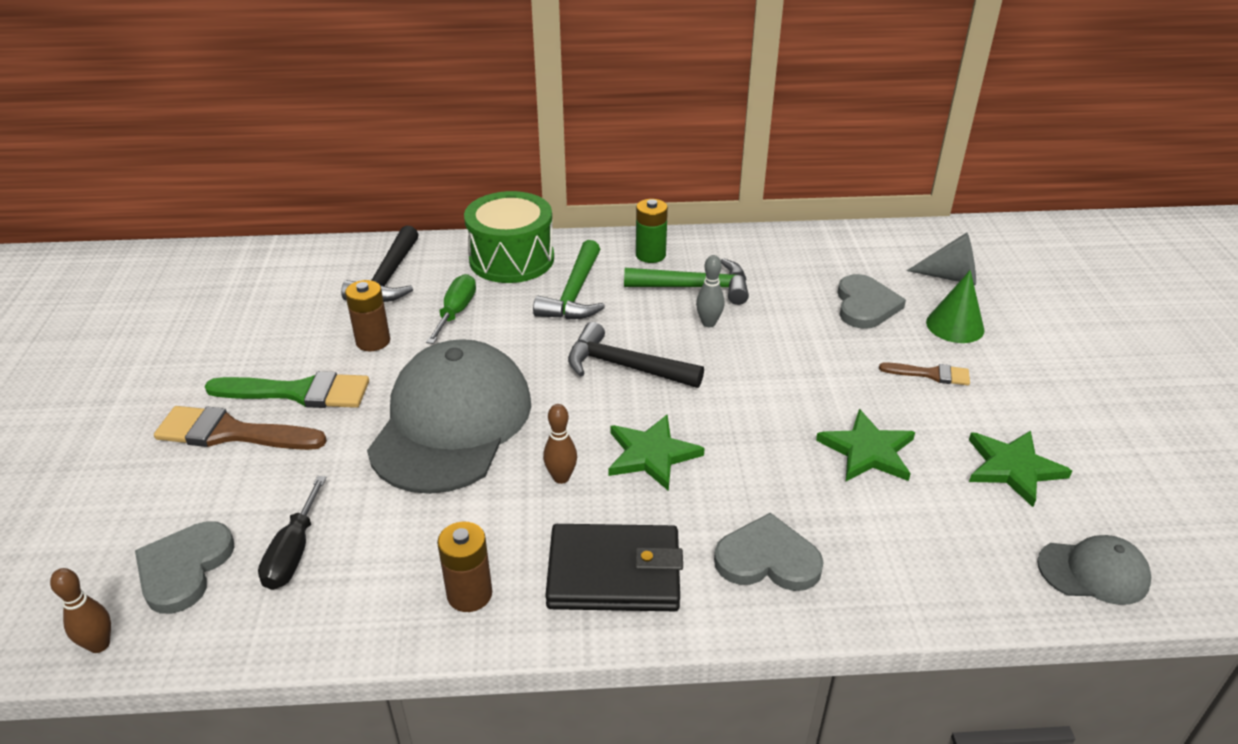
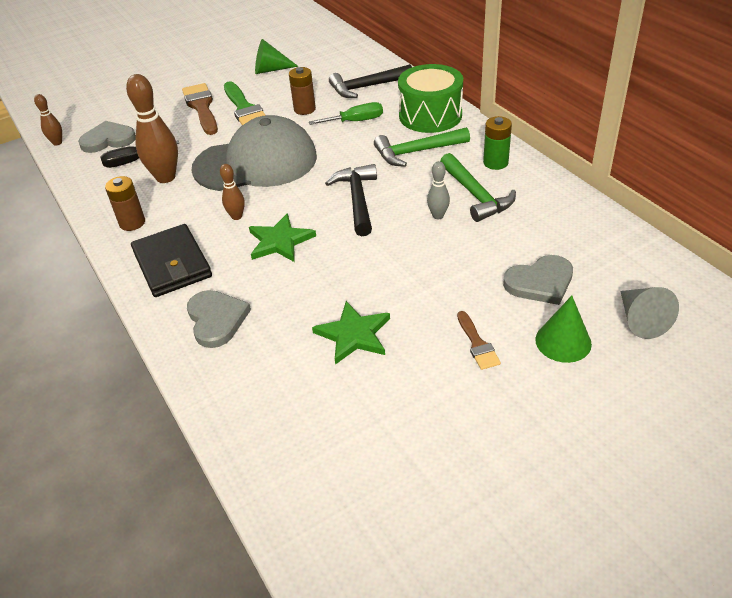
camera: 65 degrees right, 5 degrees up
(224, 337) = (270, 70): none -> green cone
(385, 524) = (166, 177): none -> brown bowling pin
(1013, 468) = (392, 421): green star -> none
(1093, 572) = (298, 494): grey cap -> none

